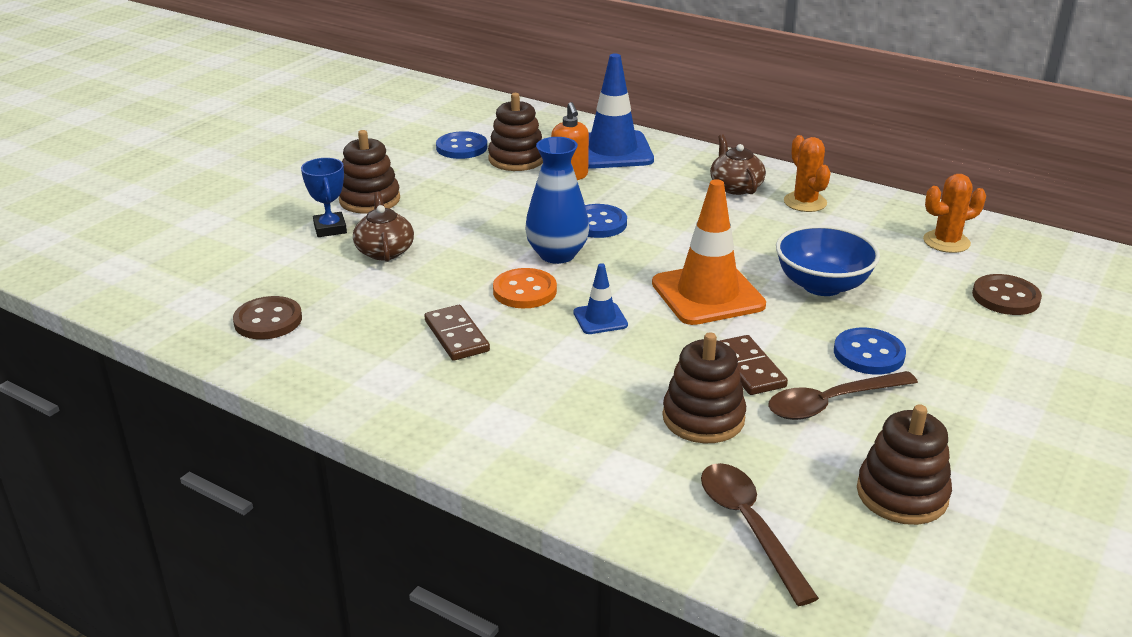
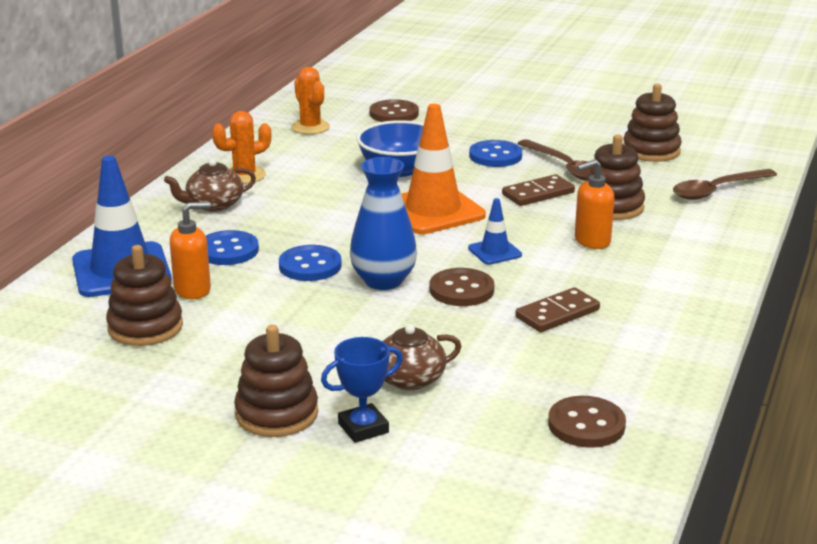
camera: 100 degrees left, 5 degrees down
(461, 147) = (107, 370): blue button -> blue button (228, 250)
(525, 291) = (461, 290): orange button -> brown button
(609, 385) = (591, 241): none -> orange soap dispenser

